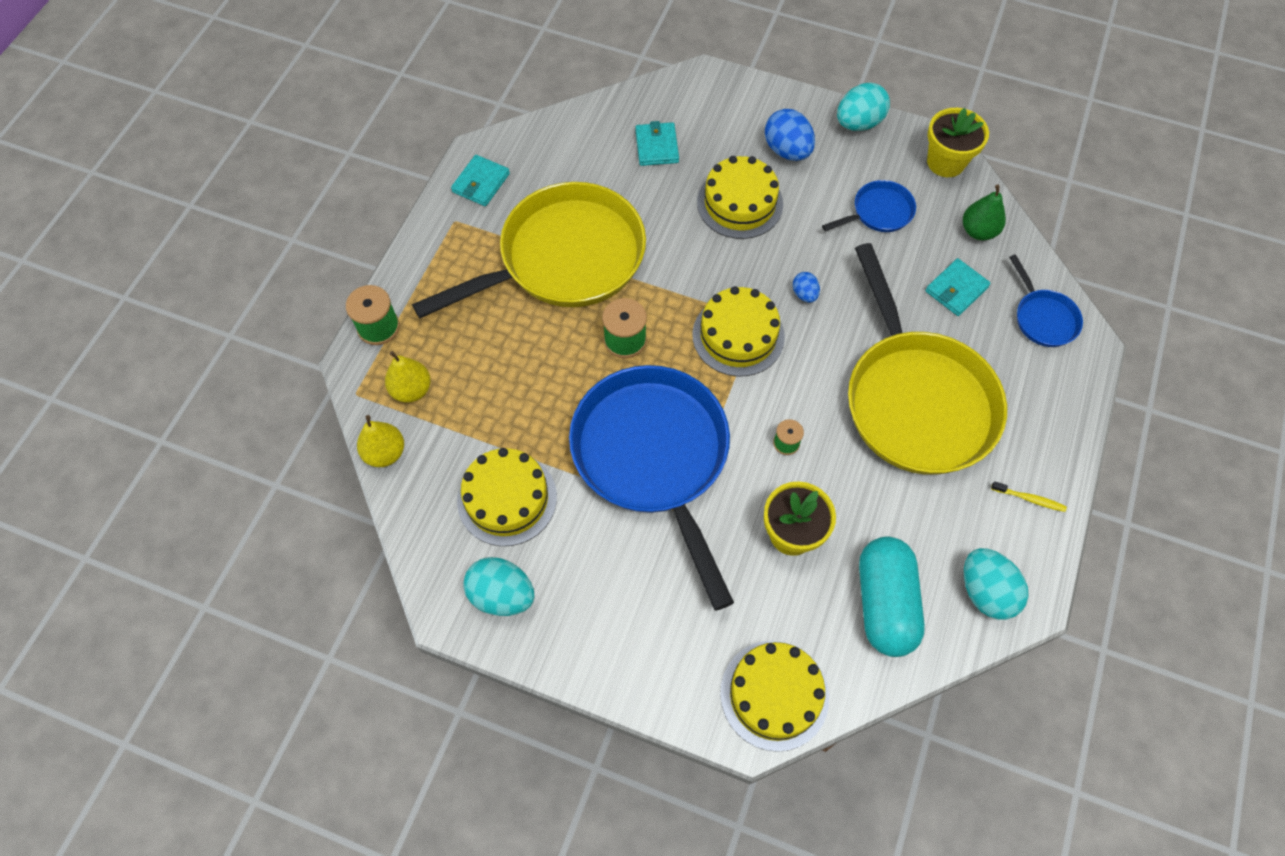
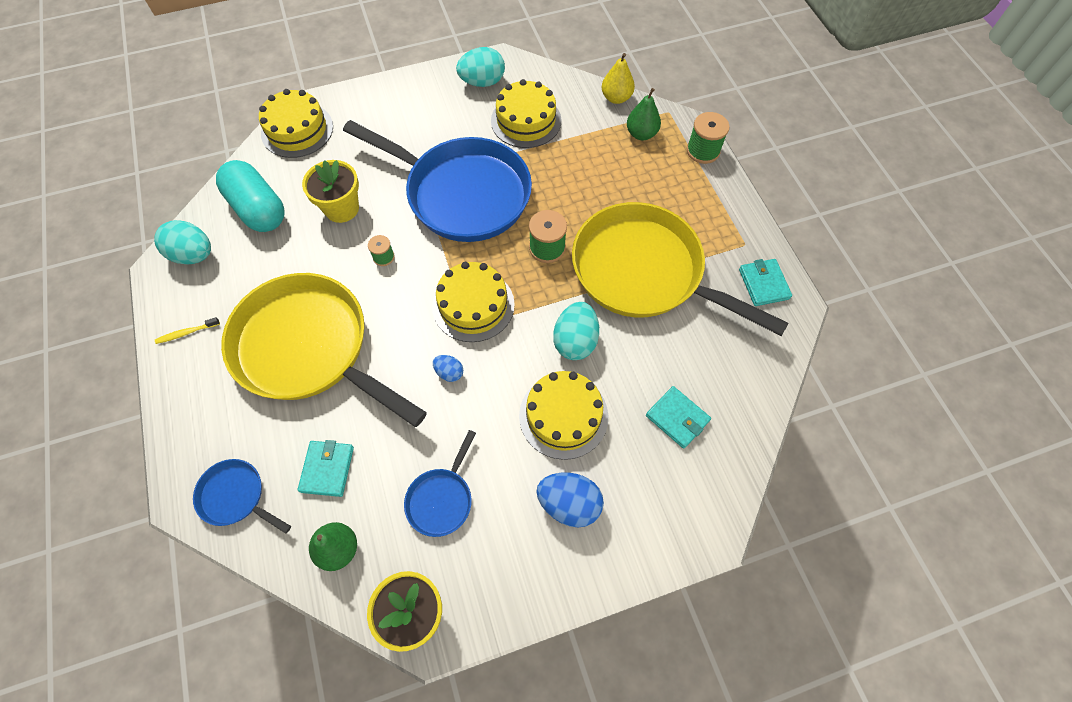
camera: 140 degrees right, 0 degrees up
(411, 390) = (641, 134): yellow pear -> green pear
(564, 259) = (644, 272): yellow pan -> yellow pan turned 105 degrees clockwise
(858, 123) = (530, 594): turquoise egg -> turquoise egg (575, 341)

